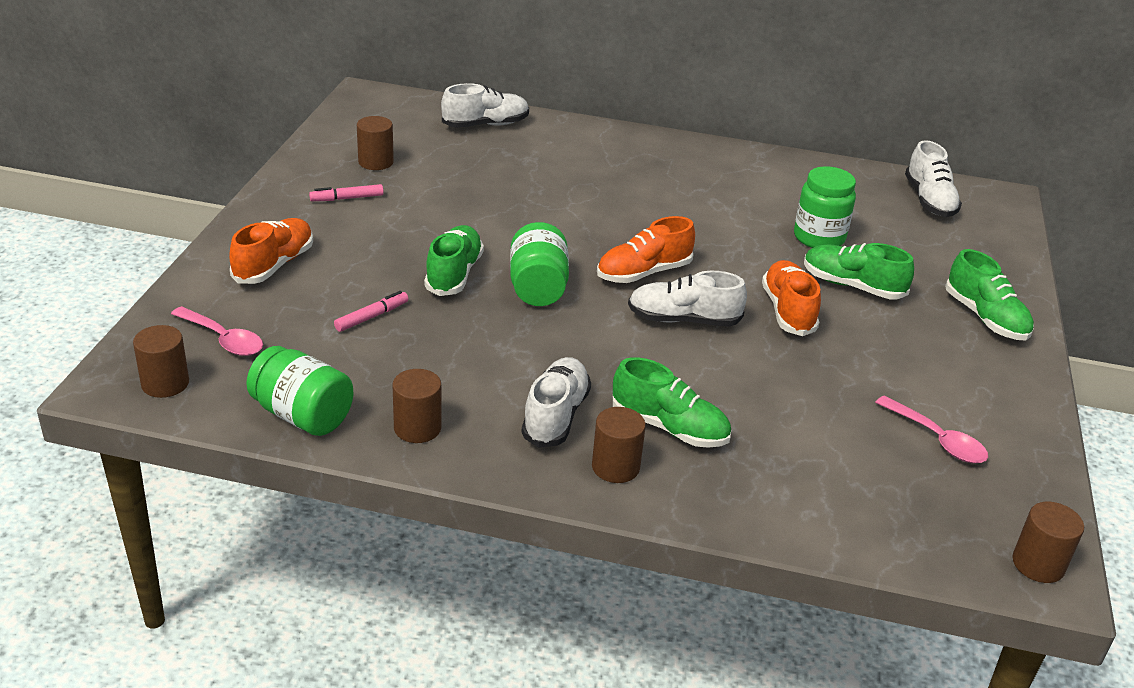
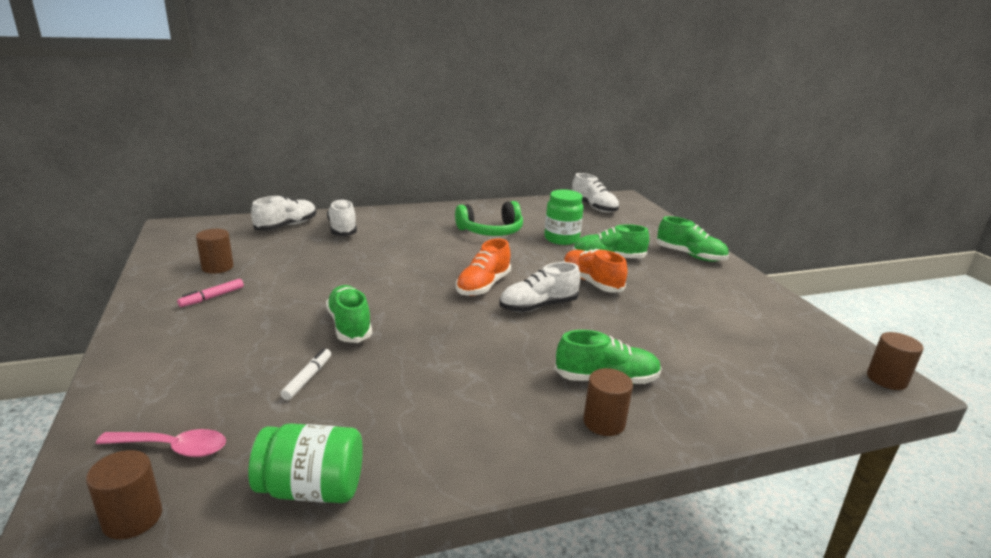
camera: 30 degrees left, 10 degrees down
(274, 265) = (181, 365): orange shoe -> none
(372, 317) = (307, 378): pink marker -> white marker
(417, 428) = (427, 456): brown cylinder -> none
(538, 288) = (422, 316): green jar -> none
(555, 416) = (524, 401): white shoe -> white shoe (342, 229)
(732, 199) = (491, 231): none -> green headphones
(937, 439) = (751, 327): pink spoon -> none

